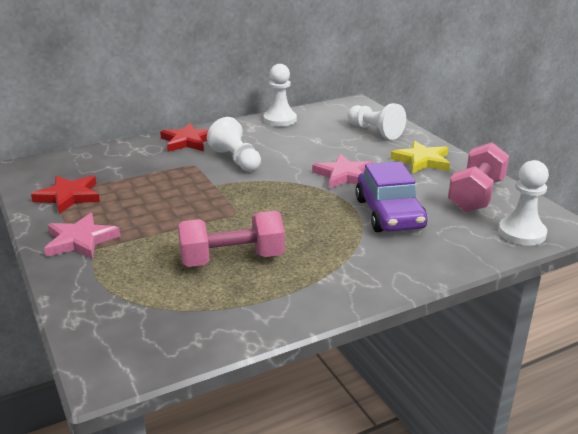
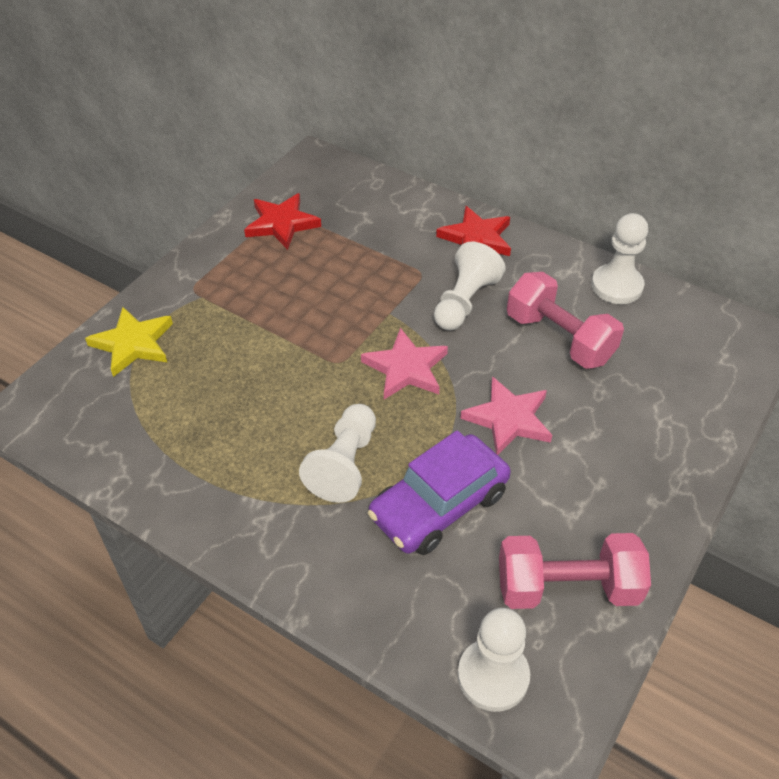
camera: 60 degrees right, 20 degrees up
(80, 240) = (208, 279): pink star -> pink star (406, 368)
(232, 259) = (242, 406): pink dumbbell -> pink dumbbell (559, 338)
(375, 131) = (677, 397): white pawn -> white pawn (344, 464)
(422, 160) = (627, 486): yellow star -> yellow star (133, 344)

